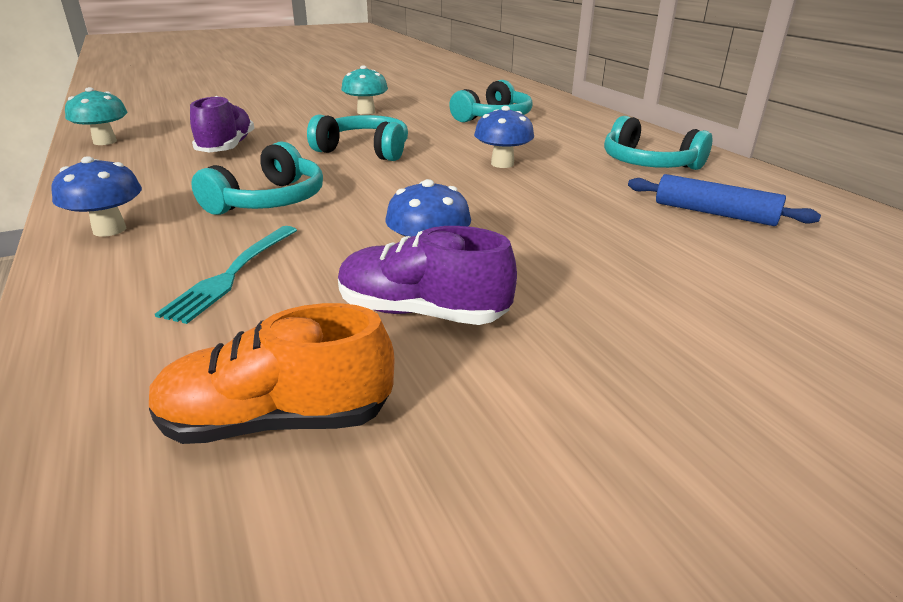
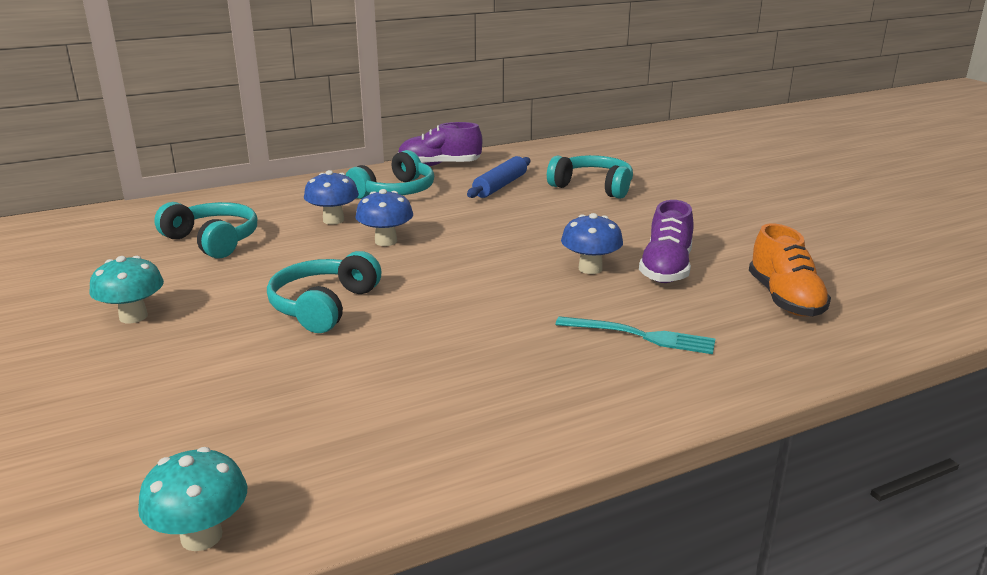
camera: 90 degrees left, 5 degrees down
(109, 230) = (571, 418): blue mushroom -> blue mushroom (333, 220)
(227, 147) = (282, 401): purple shoe -> purple shoe (439, 165)
(269, 201) = (485, 342): turquoise headphones -> turquoise headphones (593, 187)

